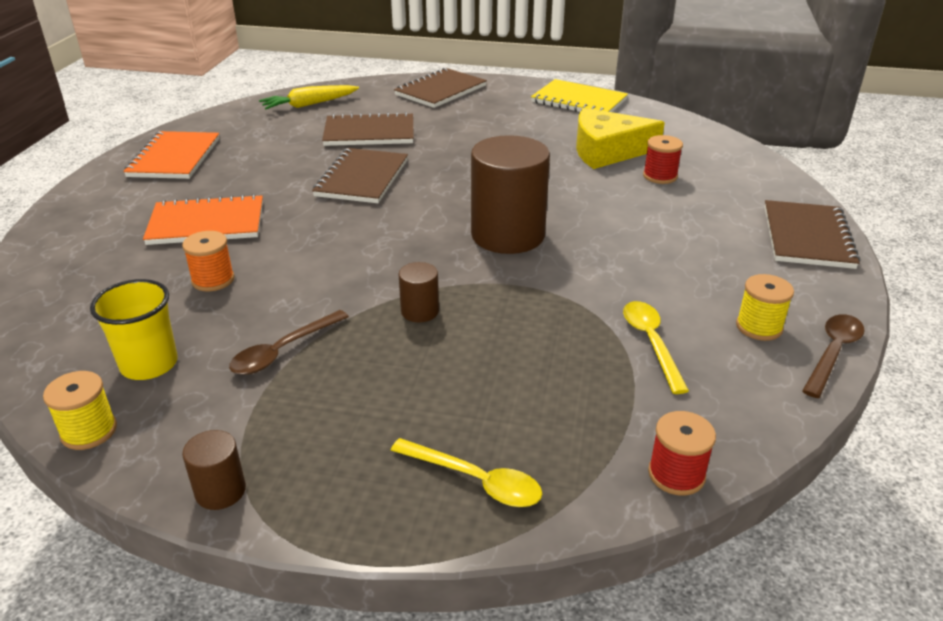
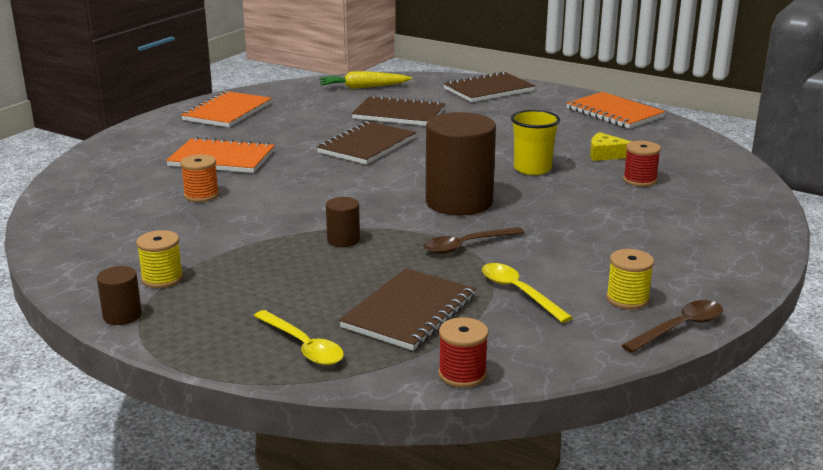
camera: 20 degrees right, 10 degrees down
(89, 431) = (59, 267): yellow spool -> yellow spool (162, 278)
(149, 364) = (122, 238): yellow cup -> yellow cup (532, 169)
(283, 351) = (221, 246): brown spoon -> brown spoon (466, 245)
(579, 101) = (614, 113): yellow notebook -> orange notebook
(607, 151) = (606, 154): yellow cheese -> yellow cheese, size x0.53
(651, 343) = (518, 292): yellow spoon -> yellow spoon turned 45 degrees counterclockwise
(807, 237) = (742, 245): brown notebook -> brown notebook (409, 312)

